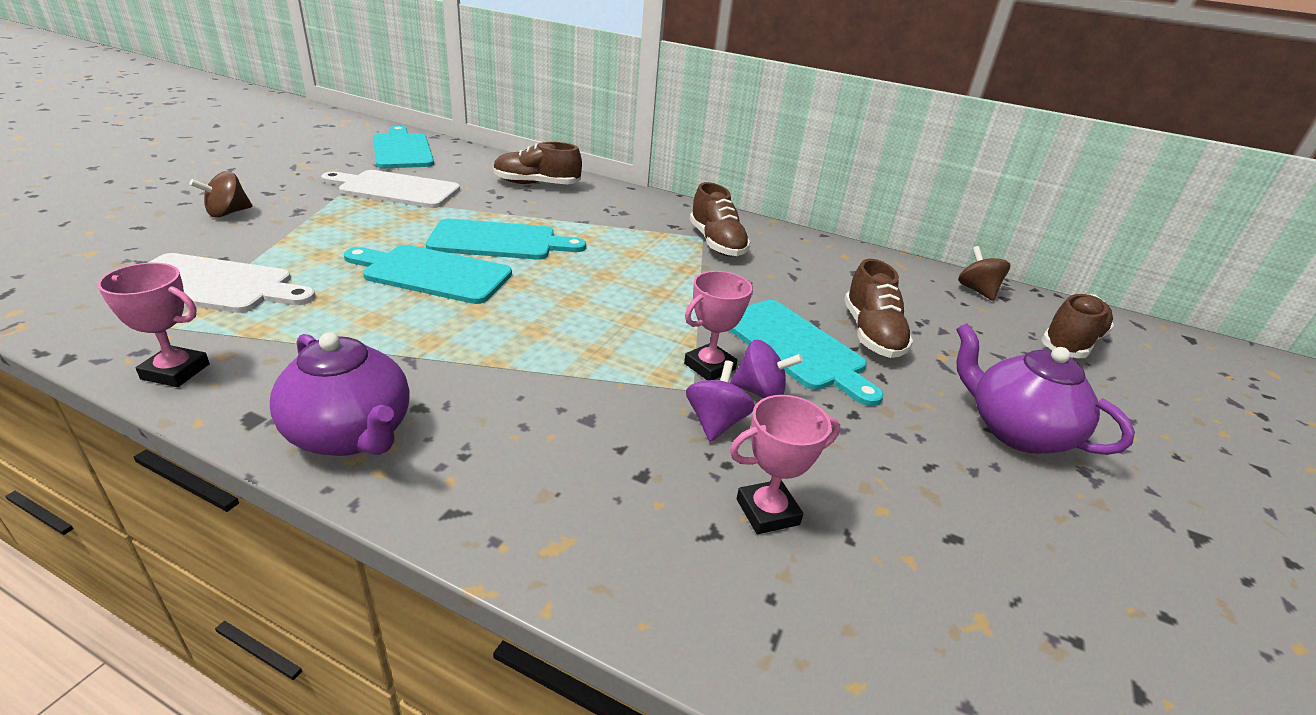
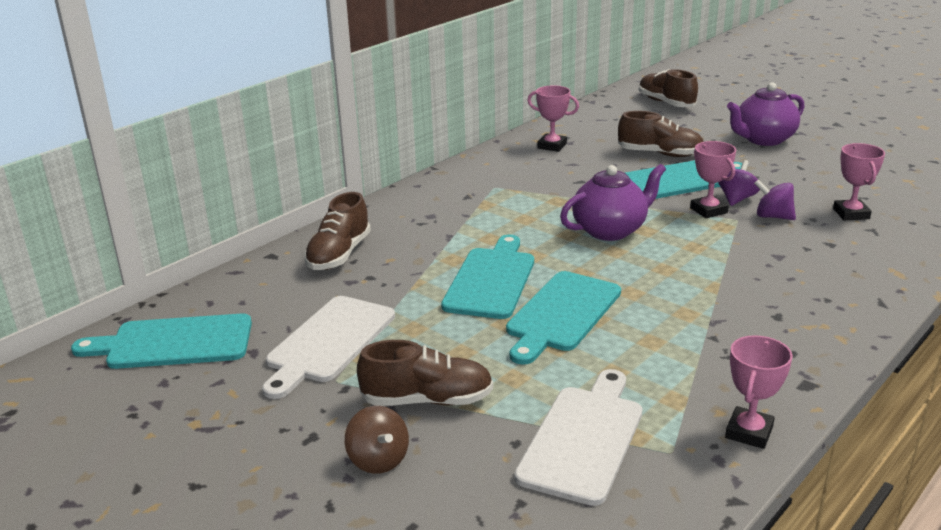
camera: 70 degrees left, 5 degrees down
(351, 434) = (816, 341): purple teapot -> purple teapot (610, 230)
(716, 243) = (508, 183): brown shoe -> brown shoe (427, 400)
(835, 264) = (552, 146): none -> pink trophy
(977, 290) = (597, 111): brown spinning top -> none

